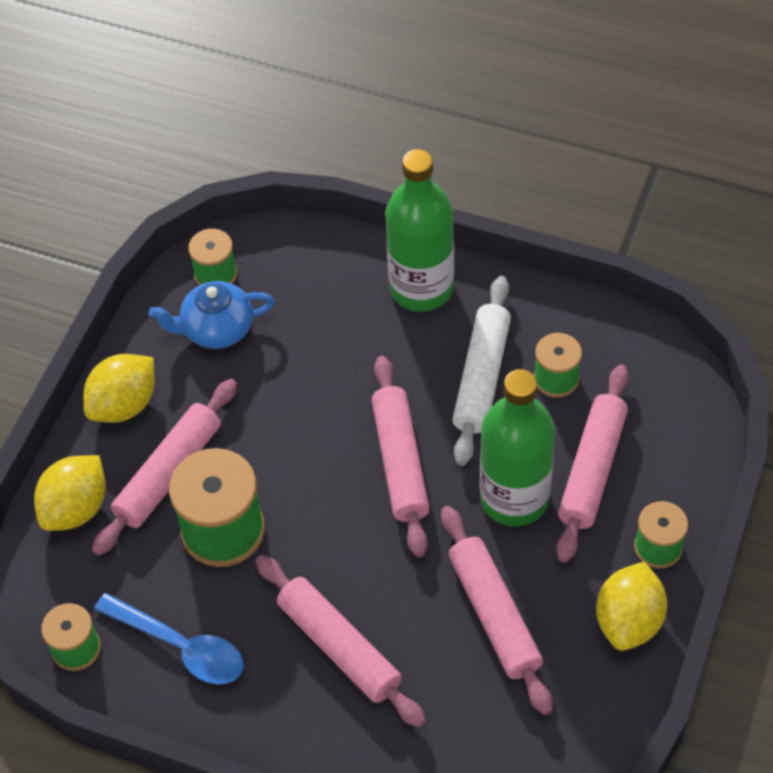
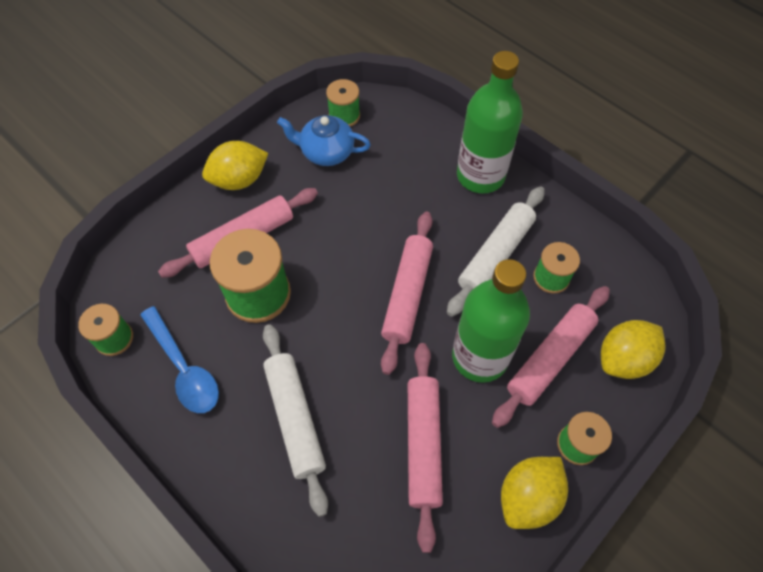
camera: 20 degrees right, 5 degrees up
(76, 508) = (170, 238): yellow lemon -> yellow lemon (623, 359)
(339, 646) = (295, 418): pink rolling pin -> white rolling pin

